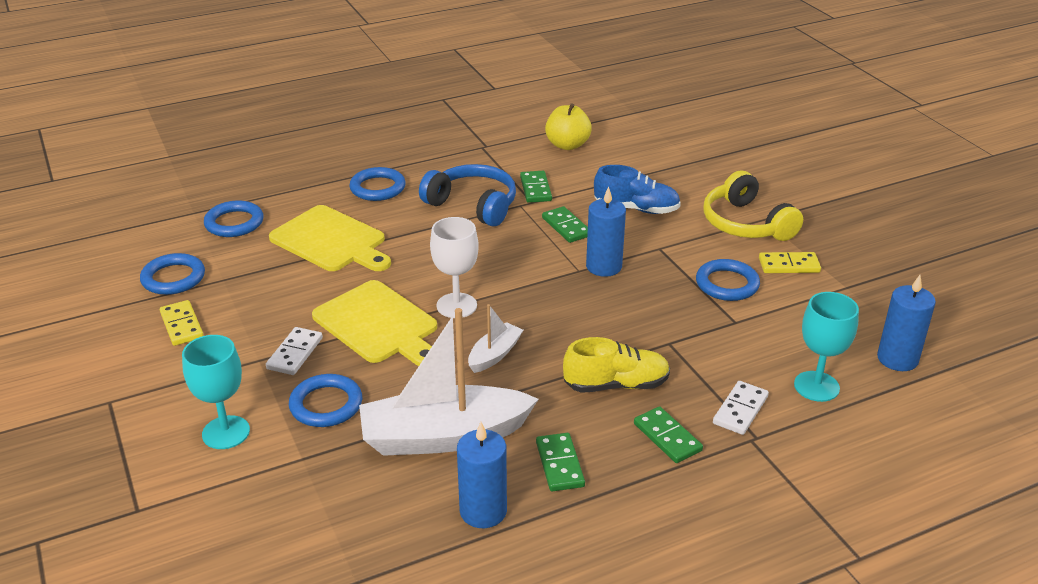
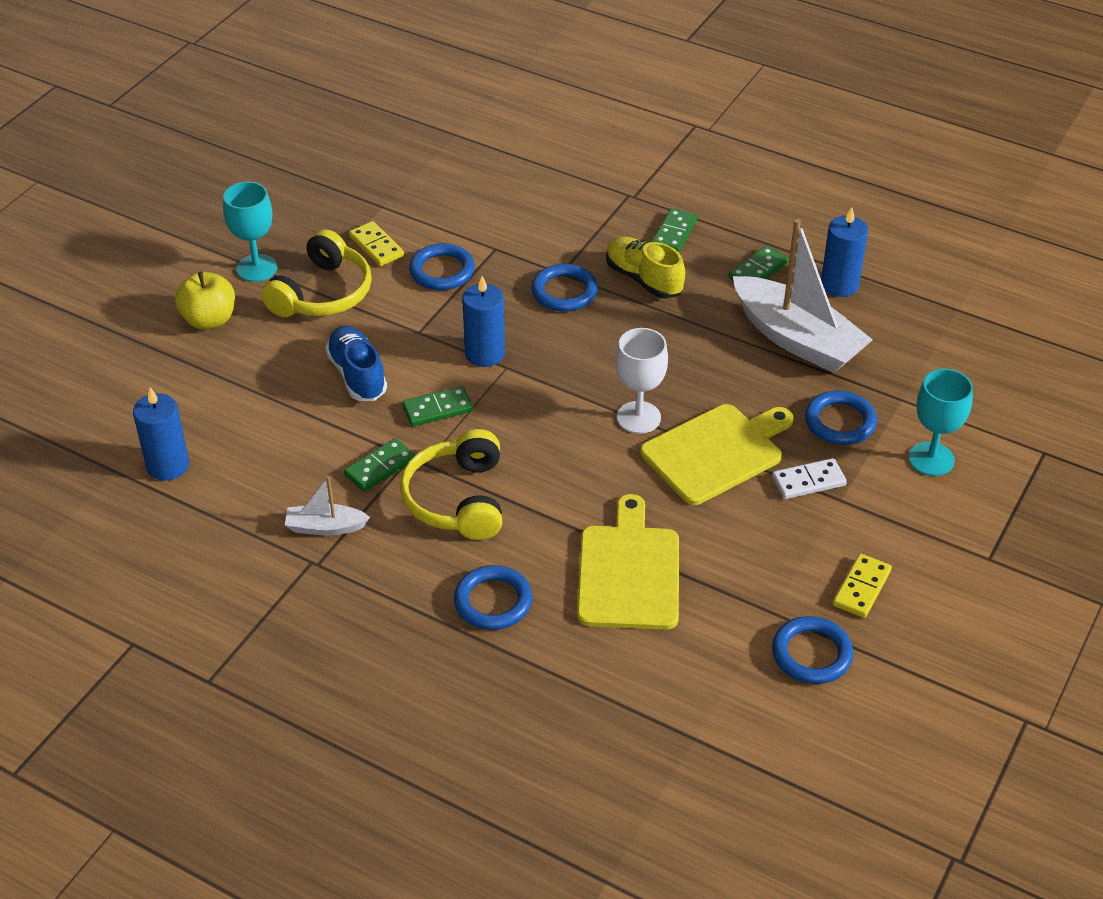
camera: 125 degrees left, 10 degrees up
(234, 223) = (677, 681): blue ring -> blue ring (564, 292)
(378, 325) = (716, 452): yellow cutting board -> yellow cutting board turned 45 degrees clockwise
(473, 205) = (458, 499): blue headphones -> yellow headphones
(494, 355) = (678, 360): white boat -> white boat (325, 527)
(566, 227) = (437, 409): green domino -> green domino turned 45 degrees clockwise
(567, 145) = (253, 490): yellow apple -> yellow apple (209, 320)
(740, 410) = (607, 210): white domino -> none
(816, 386) = (540, 185): turquoise goblet -> turquoise goblet (256, 268)
(897, 359) = (465, 158): blue candle -> blue candle (168, 465)

